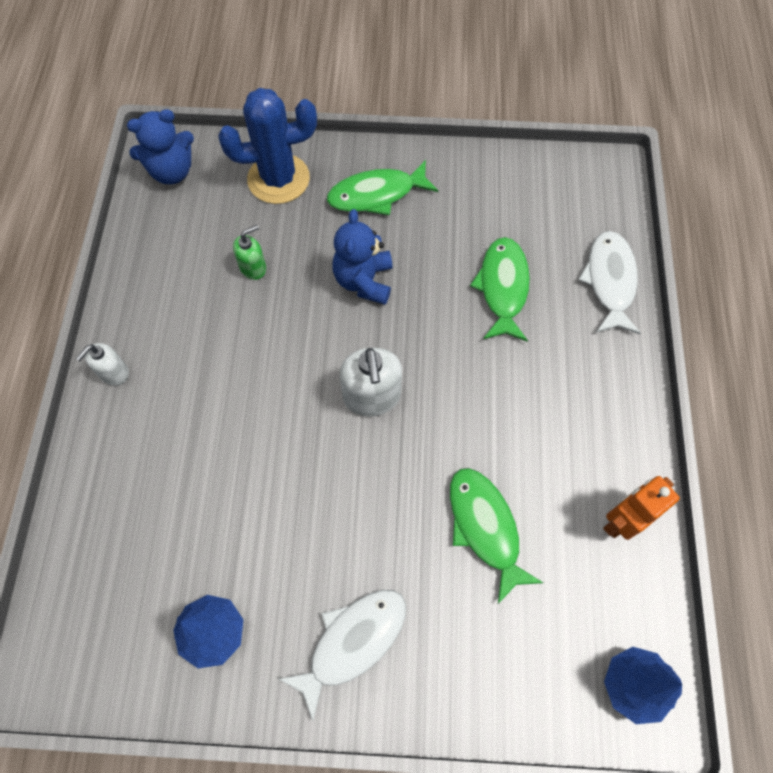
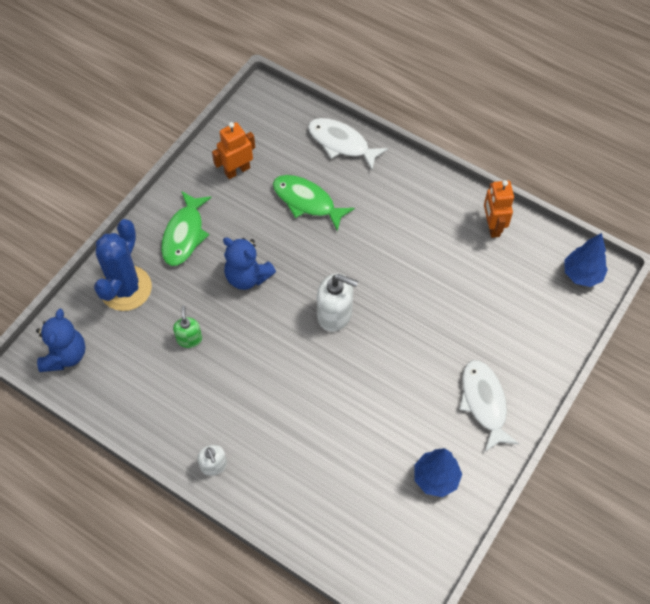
camera: 60 degrees left, 5 degrees down
(485, 527) = (456, 297): green fish -> none
(492, 198) = (237, 170): none -> orange robot

